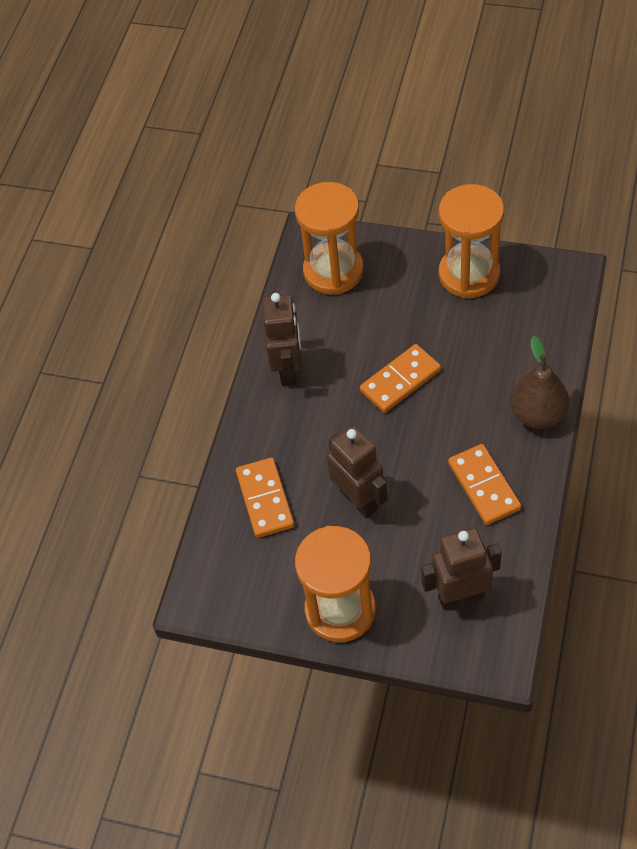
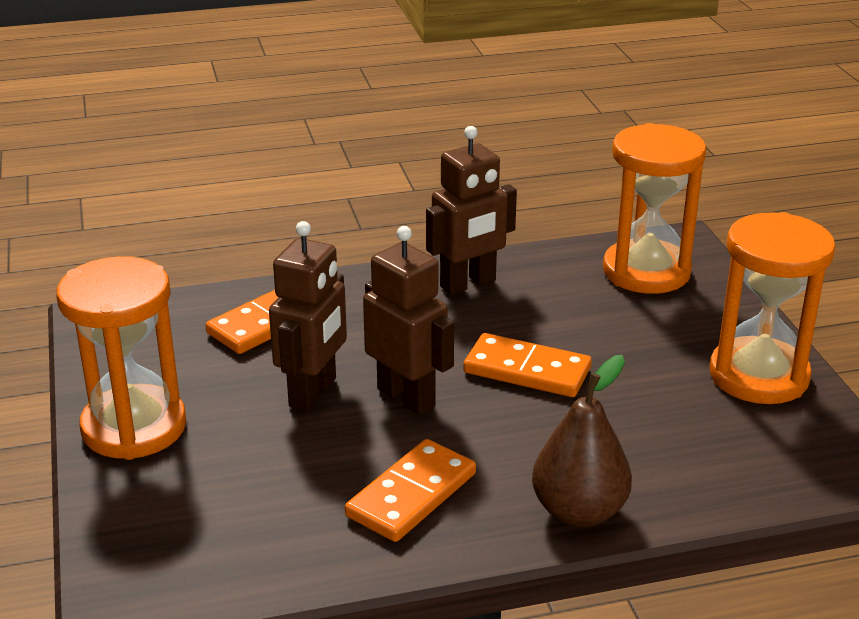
camera: 55 degrees right, 25 degrees down
(461, 596) = (210, 528): brown robot -> brown robot (406, 397)

